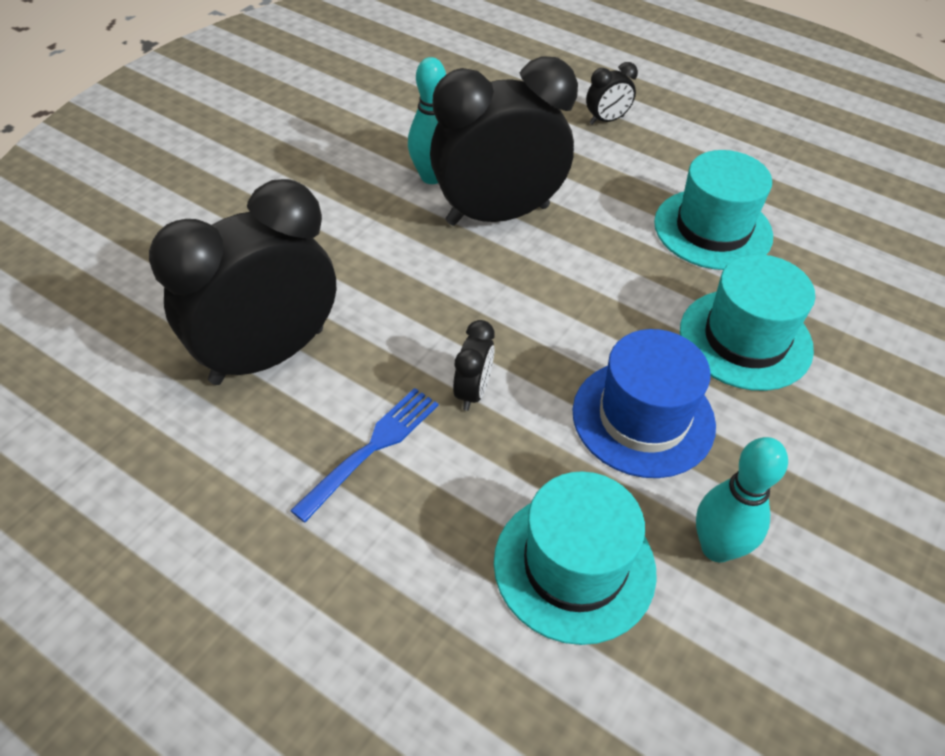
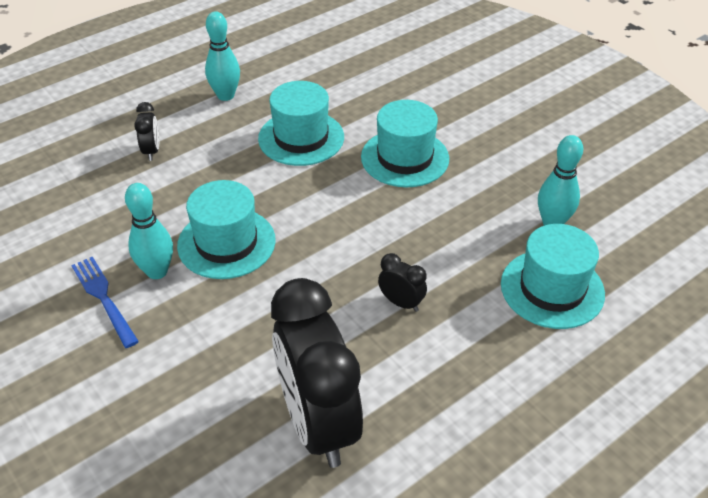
camera: 70 degrees left, 5 degrees down
(371, 449) = (434, 372): blue fork -> blue fork (104, 298)
(497, 215) = (226, 243): black clock -> turquoise hat
(643, 418) = (451, 224): blue hat -> none
(741, 146) = (225, 95): none -> turquoise bowling pin

